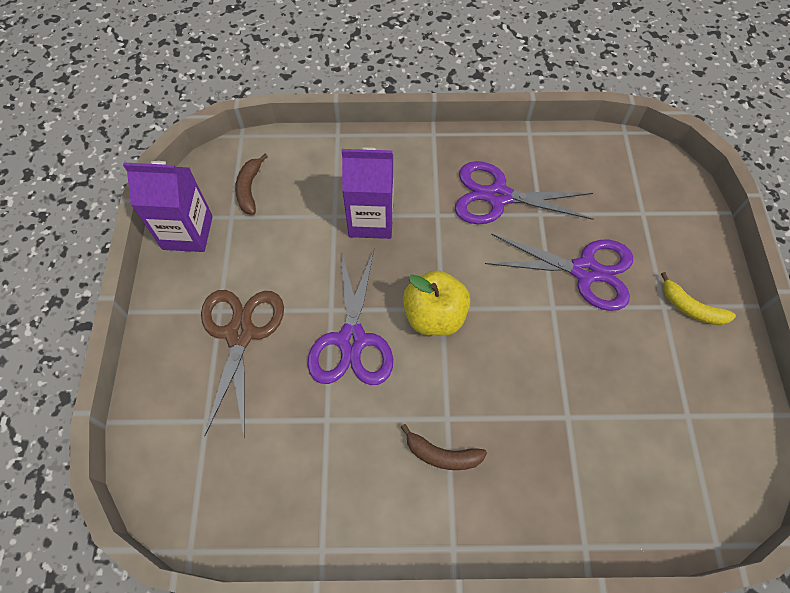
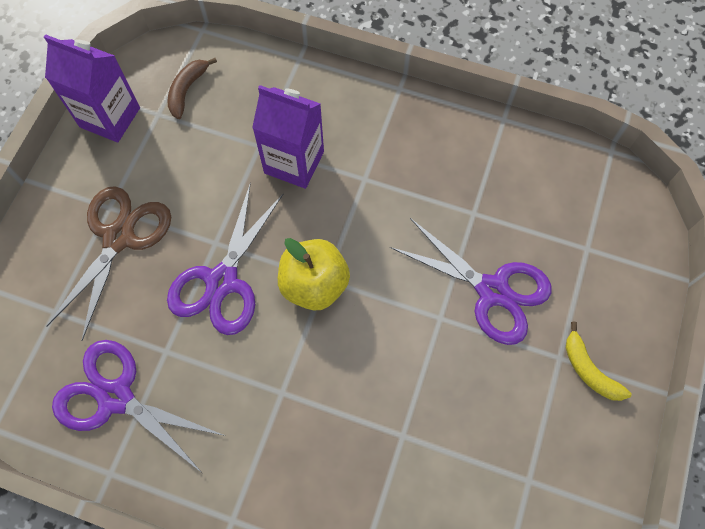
camera: 20 degrees right, 5 degrees up
(442, 454) = (260, 426): brown banana -> none
(498, 196) = (437, 179): purple scissors -> purple scissors (116, 397)

